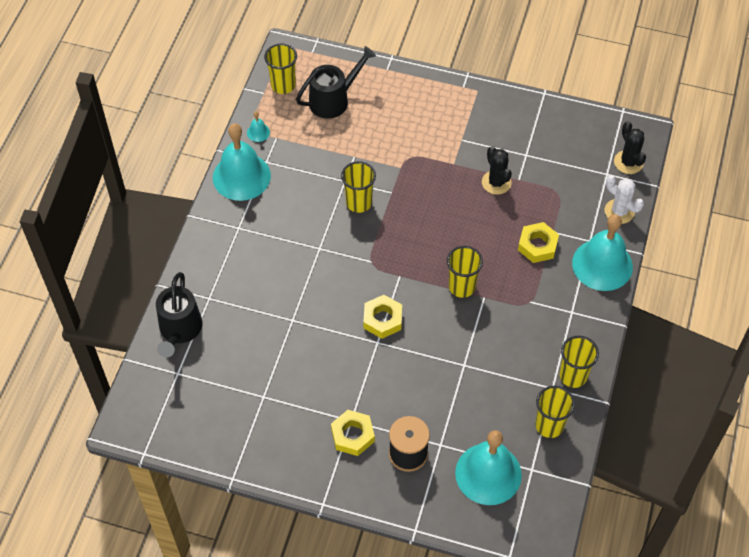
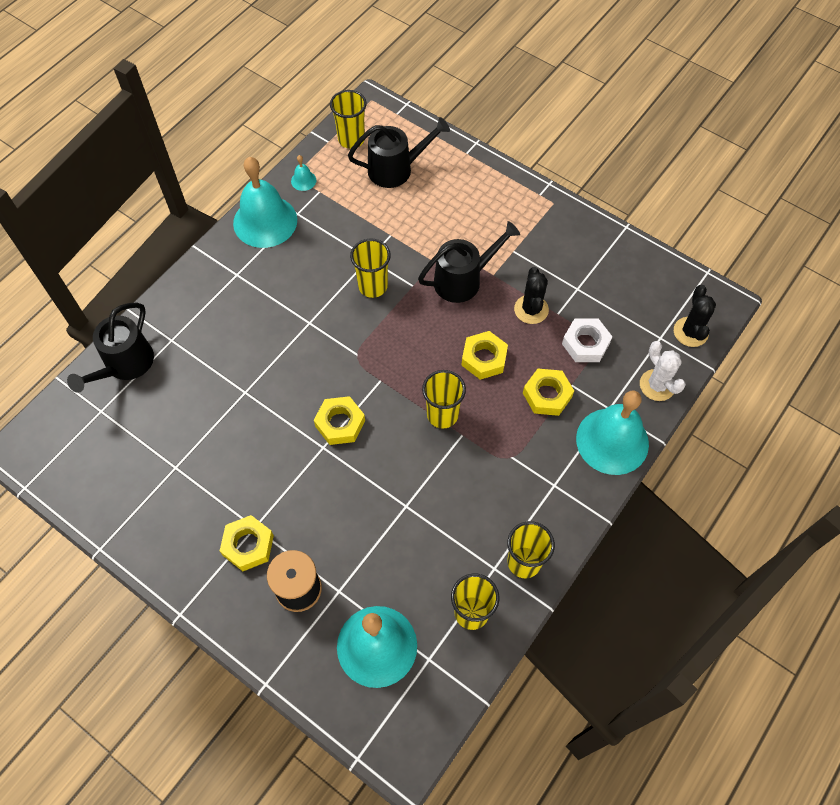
camera: 20 degrees right, 5 degrees up
(431, 175) = (463, 280): none -> black watering can
(475, 232) = (484, 358): none -> yellow nut
(550, 196) = (585, 343): none -> white nut

